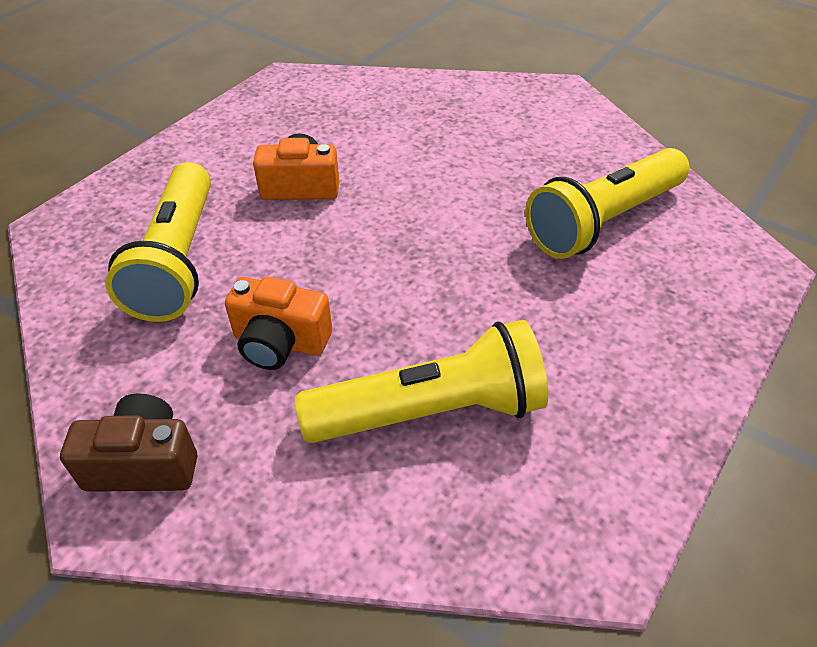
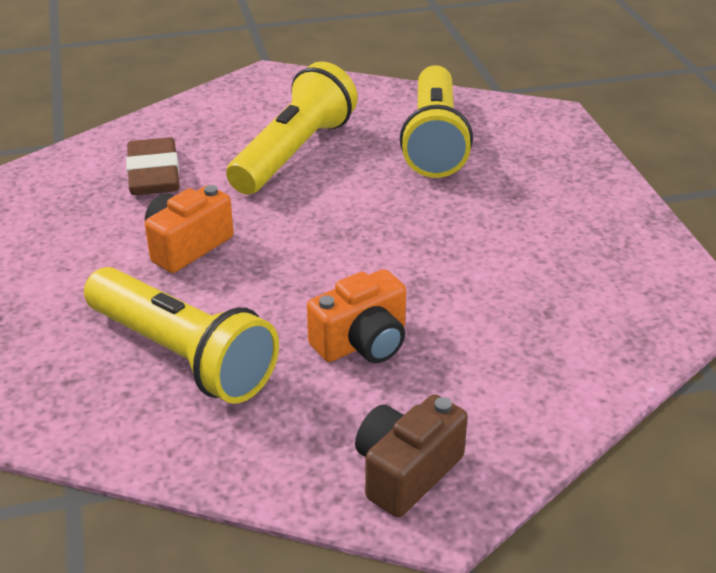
camera: 50 degrees left, 10 degrees down
(365, 121) = (154, 174): none -> brown eraser
(430, 411) = (518, 305): yellow flashlight -> yellow flashlight (293, 153)

